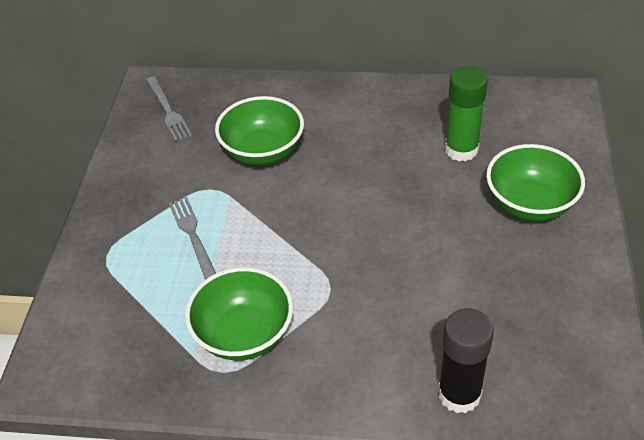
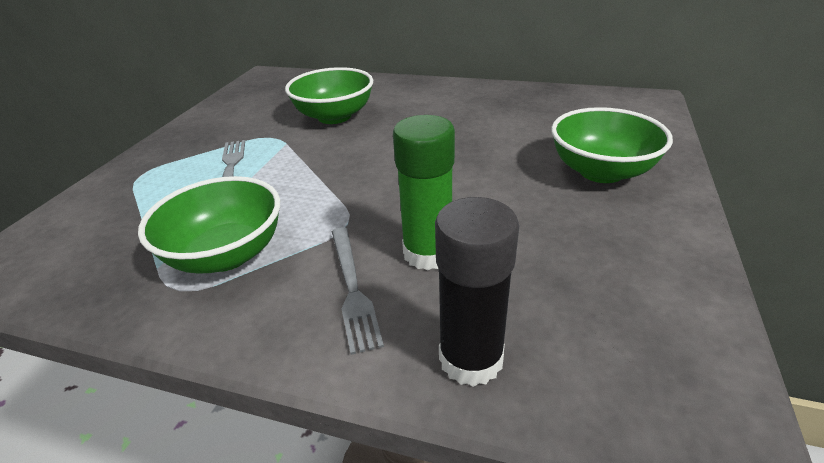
camera: 10 degrees right, 10 degrees down
(168, 110) = (268, 89): grey fork -> grey fork (352, 288)
(461, 150) = (530, 127): green glue stick -> green glue stick (428, 253)

